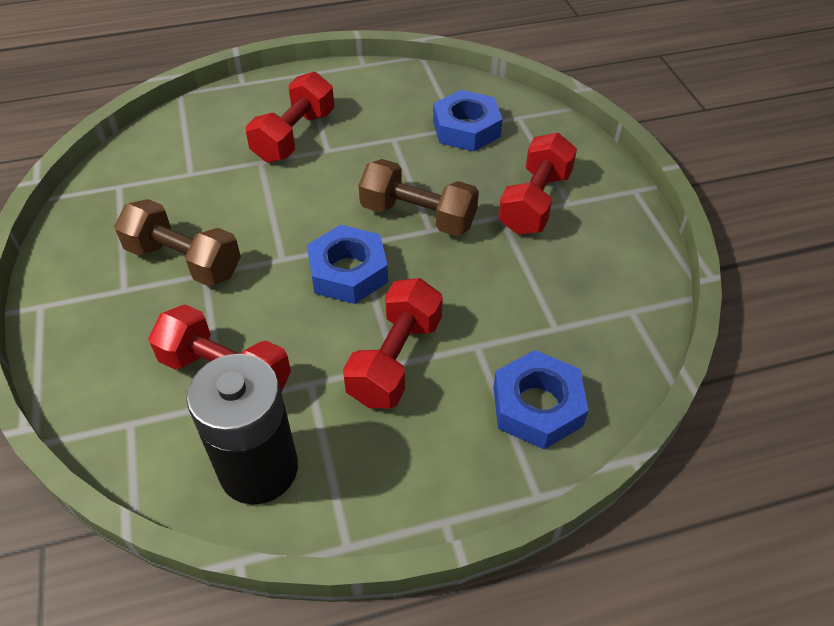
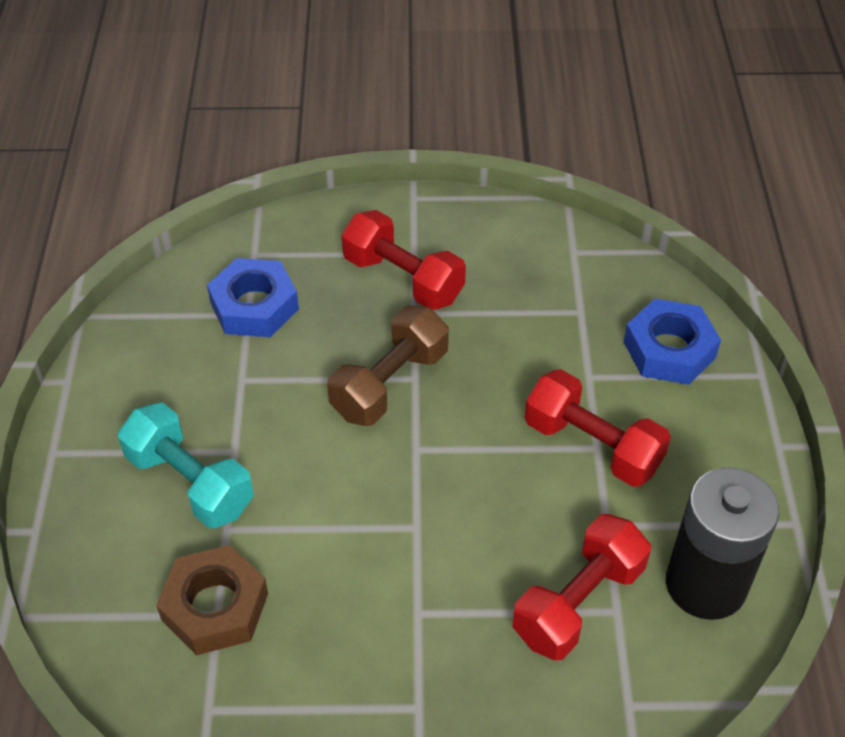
camera: 75 degrees left, 0 degrees up
(184, 261) = (388, 633): brown dumbbell -> none
(196, 171) = (215, 607): none -> brown nut
(294, 136) = (190, 482): red dumbbell -> turquoise dumbbell
(348, 272) = (458, 465): blue nut -> none

